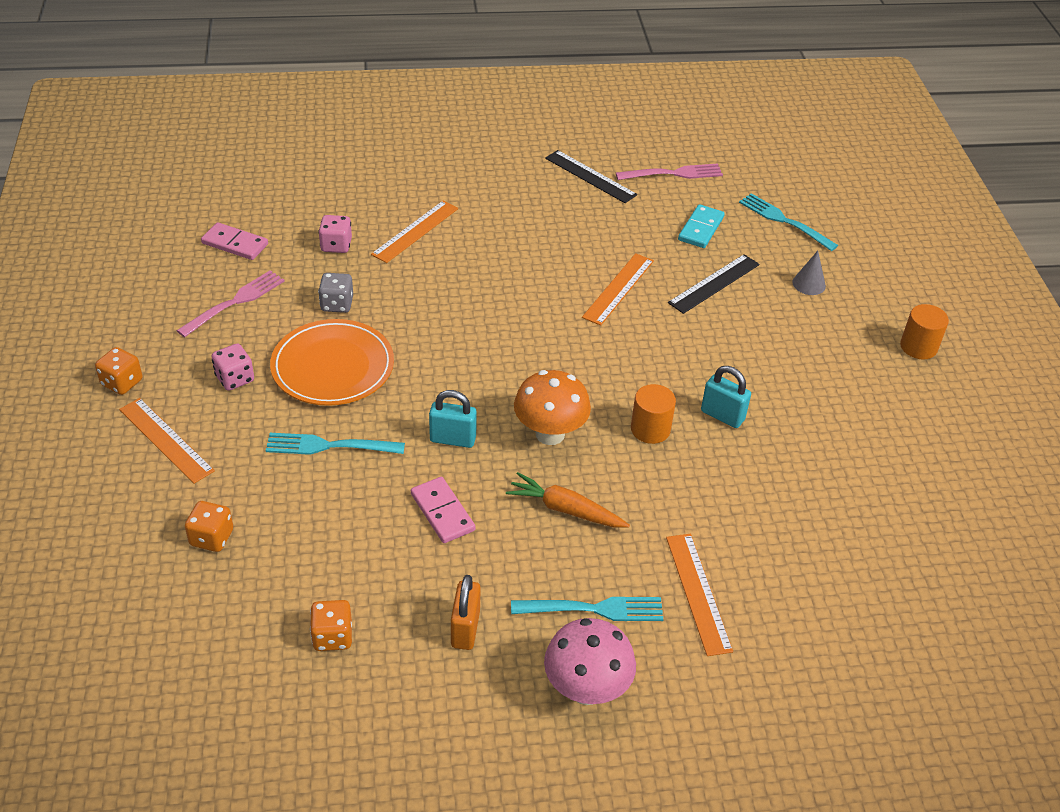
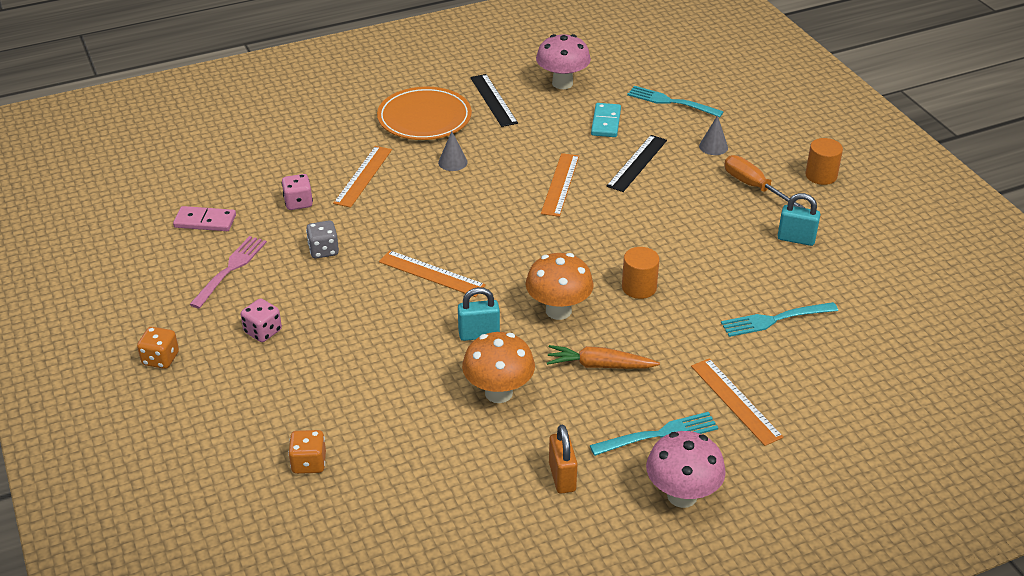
camera: 15 degrees left, 5 degrees down
(165, 440) = (226, 396): orange ruler -> orange ruler (431, 274)
(329, 446) = (375, 365): turquoise fork -> turquoise fork (775, 319)
(332, 636) = (454, 512): orange dice -> none
(333, 367) = (346, 301): orange plate -> orange plate (424, 118)
(442, 512) = (498, 393): pink domino -> orange mushroom
(515, 237) = (452, 162): none -> grey cone
(590, 176) = (493, 100): black ruler -> black ruler turned 45 degrees clockwise
(673, 173) = (562, 83): pink fork -> pink mushroom
(722, 415) = (692, 263): turquoise padlock -> turquoise padlock (796, 239)
(833, 342) = (753, 186): none -> orange screwdriver

